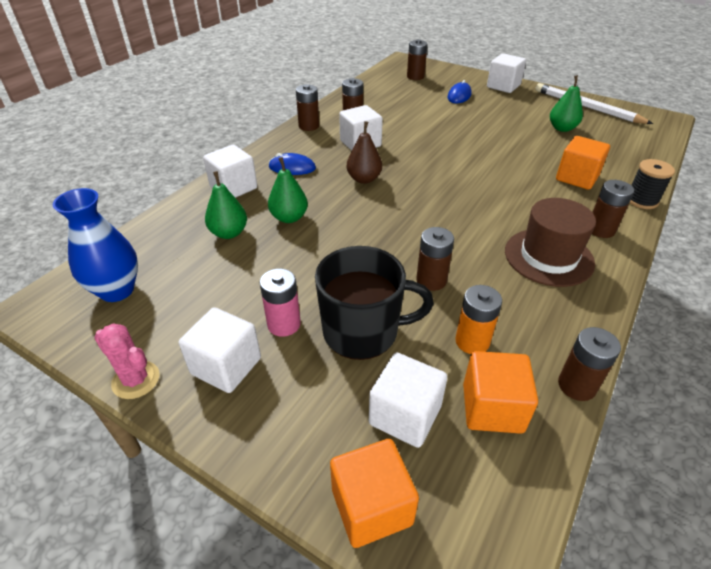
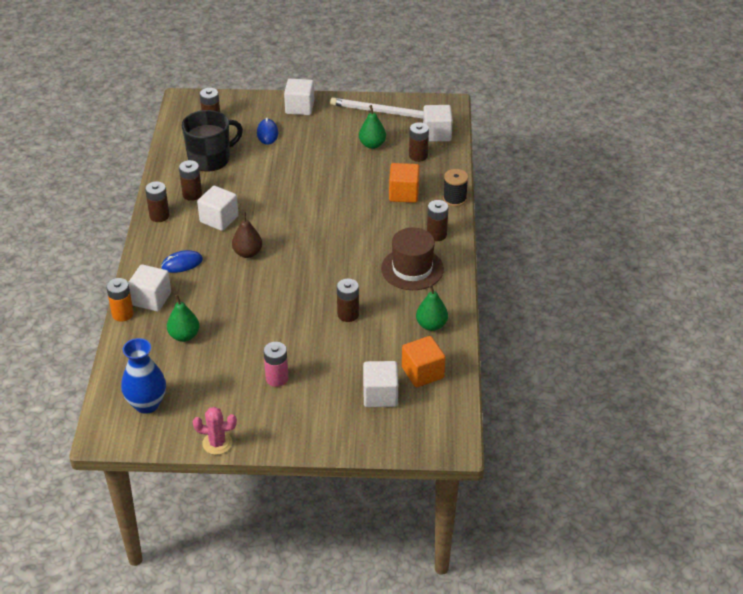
camera: 30 degrees left, 0 degrees up
(226, 366) = (263, 414): white cube -> white cube (437, 134)
(289, 217) = (217, 307): green pear -> green pear (431, 325)
(362, 332) = (327, 363): black mug -> black mug (210, 159)
(371, 506) = (389, 439): orange cube -> none
(472, 341) = (394, 342): orange battery -> orange battery (122, 314)
(576, 385) = (460, 343): brown battery -> brown battery (418, 156)

